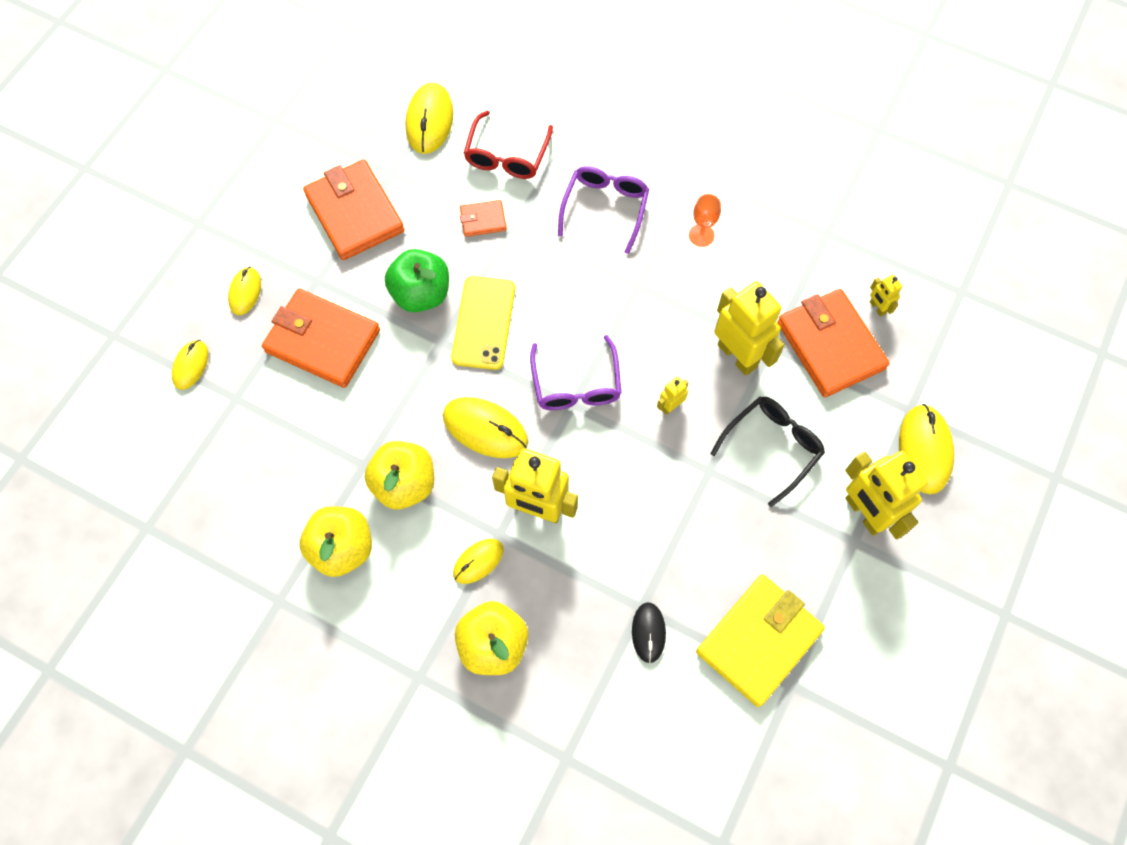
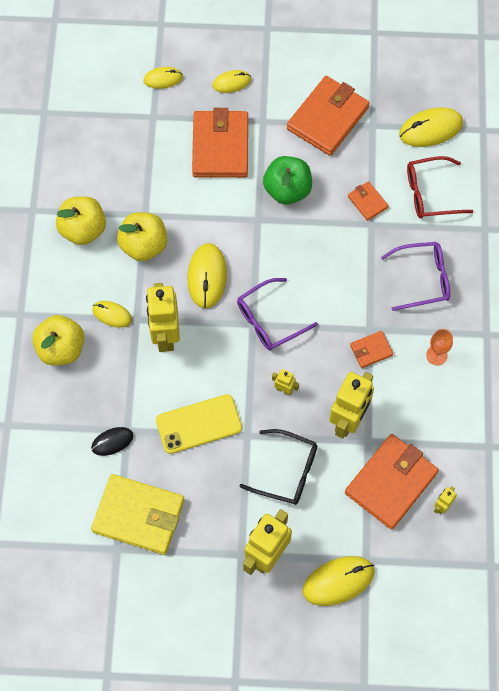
camera: 65 degrees right, 0 degrees up
(483, 323) = (286, 239): yellow phone -> yellow phone (198, 424)
(665, 296) = (371, 350): none -> orange wallet

